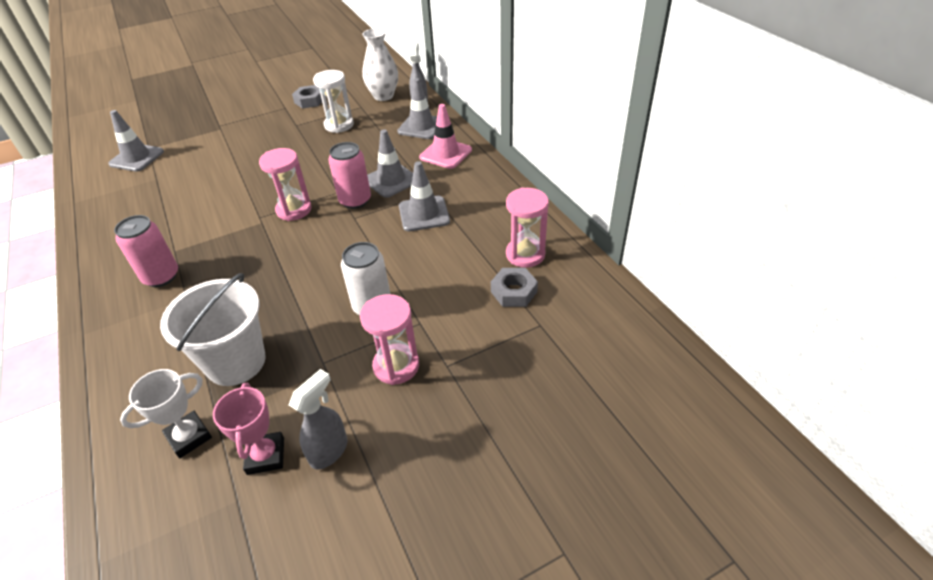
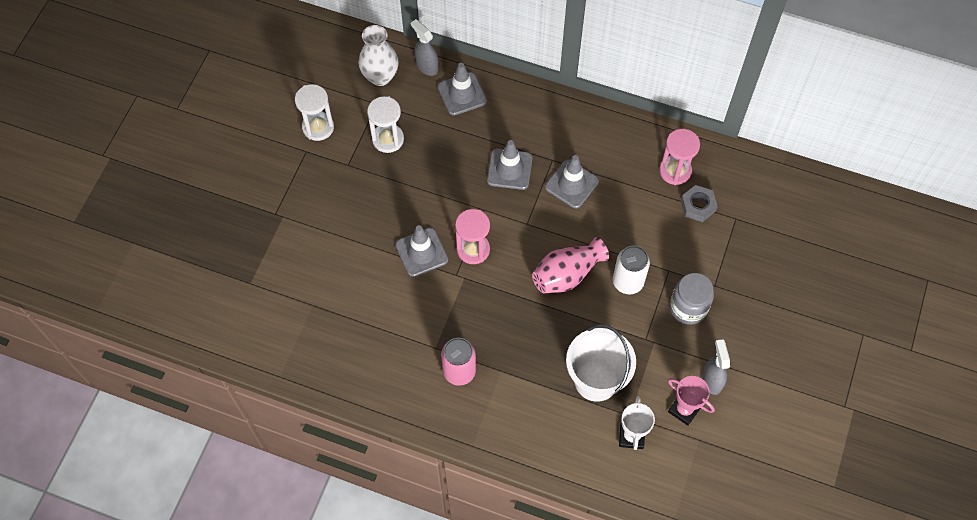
camera: 45 degrees left, 20 degrees up
(137, 158) = (258, 299): grey traffic cone -> grey traffic cone (421, 252)
(309, 101) = (318, 127): grey nut -> white hourglass
(332, 268) = (567, 274): none -> pink vase
(355, 200) = (507, 208): pink can -> none
(396, 366) = (688, 307): pink hourglass -> grey jar
(445, 154) = (518, 112): pink traffic cone -> none

